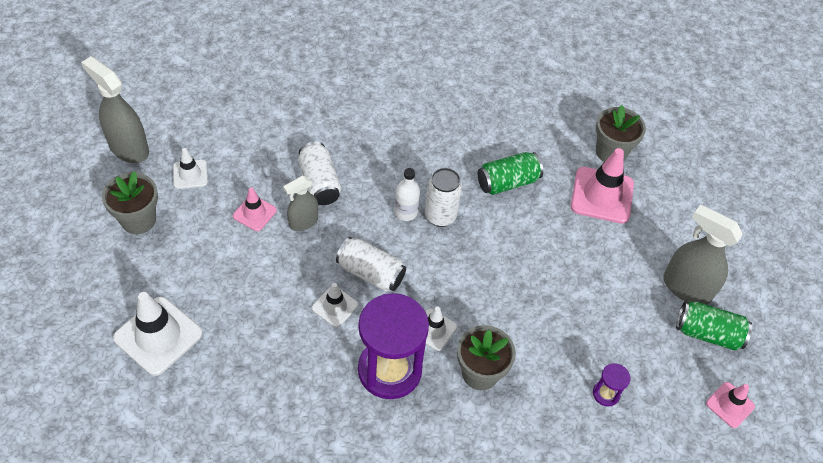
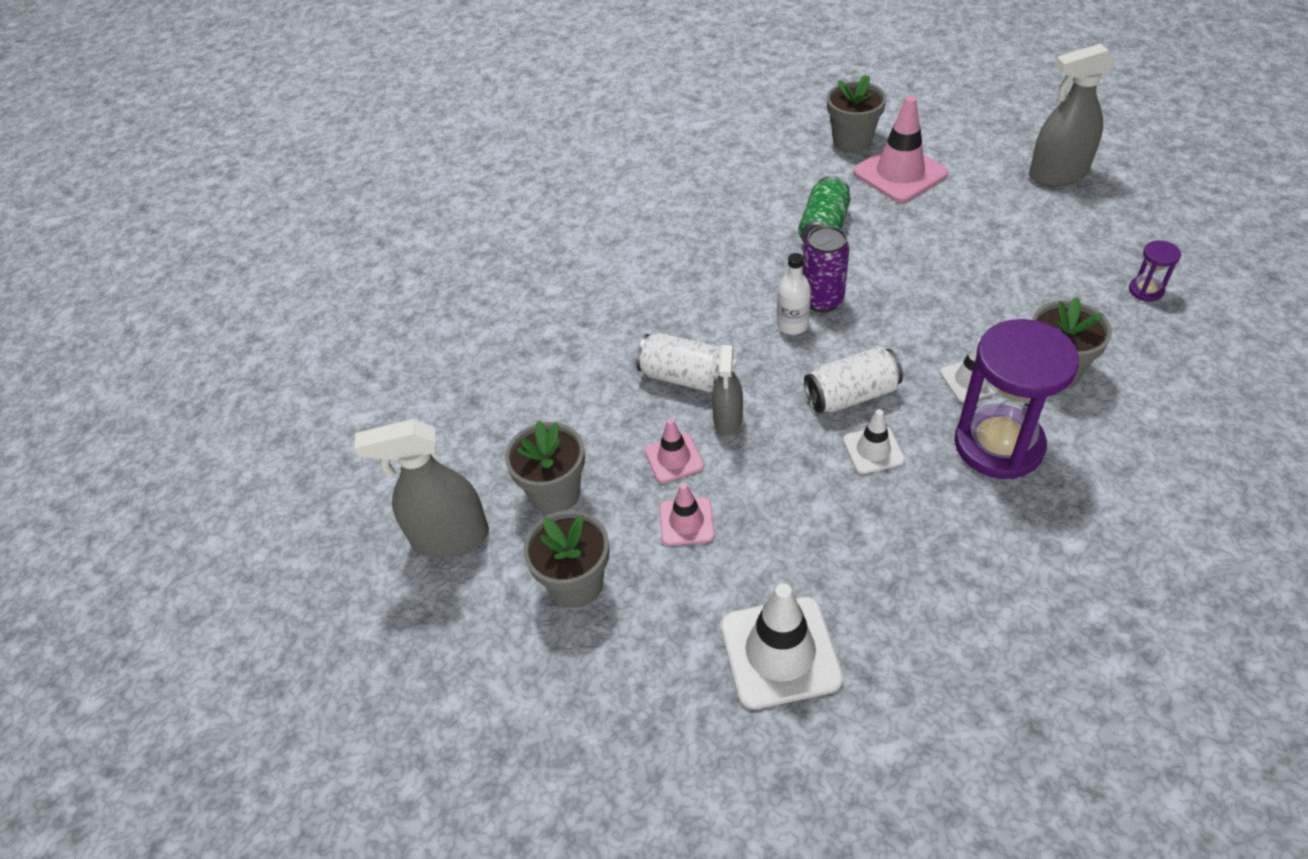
camera: 40 degrees left, 5 degrees down
(190, 174) = (555, 493): white traffic cone -> grey flower pot
(440, 216) = (822, 300): white can -> purple can
(708, 333) = (1121, 188): green can -> none
(730, 405) = (1213, 215): pink traffic cone -> pink traffic cone (686, 522)

